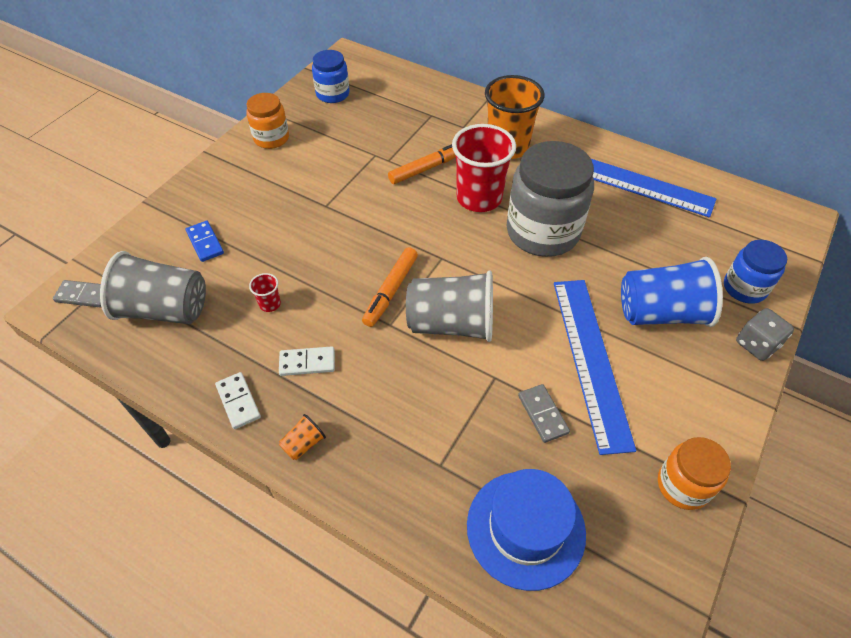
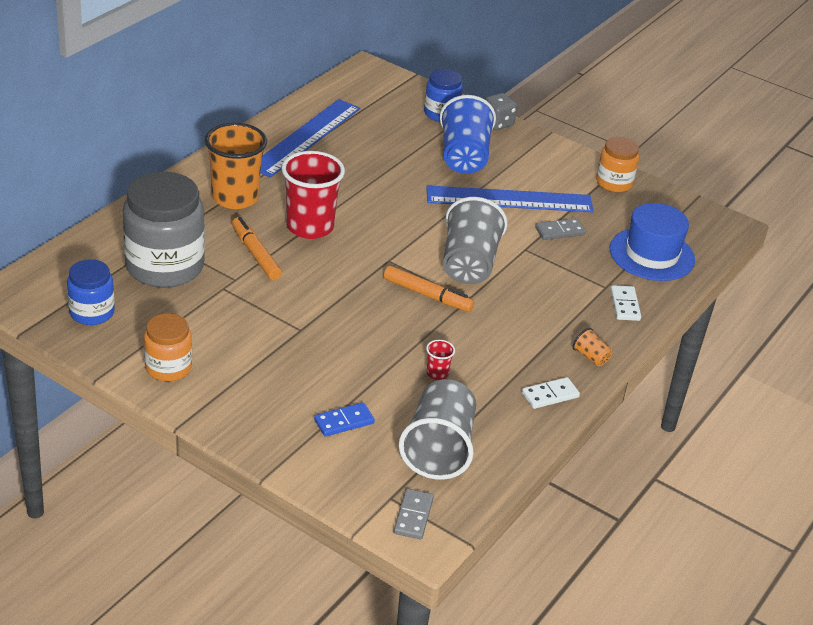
camera: 90 degrees left, 15 degrees down
(307, 362) = (508, 351): white domino -> white domino (625, 305)
(542, 231) = (363, 197): grey jar -> grey jar (165, 266)

